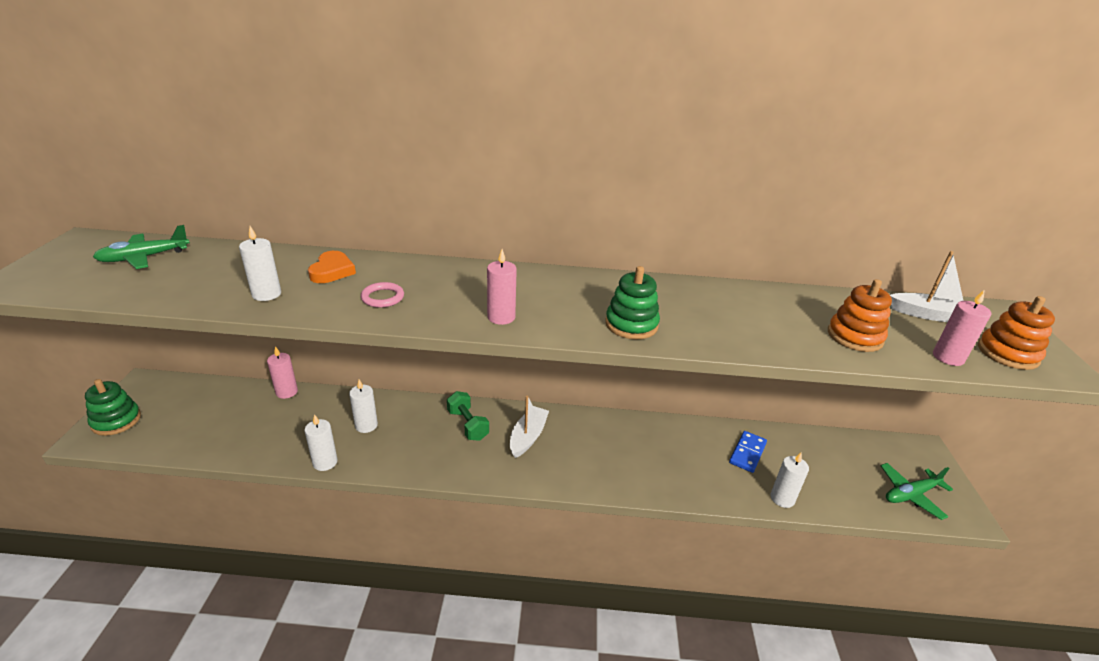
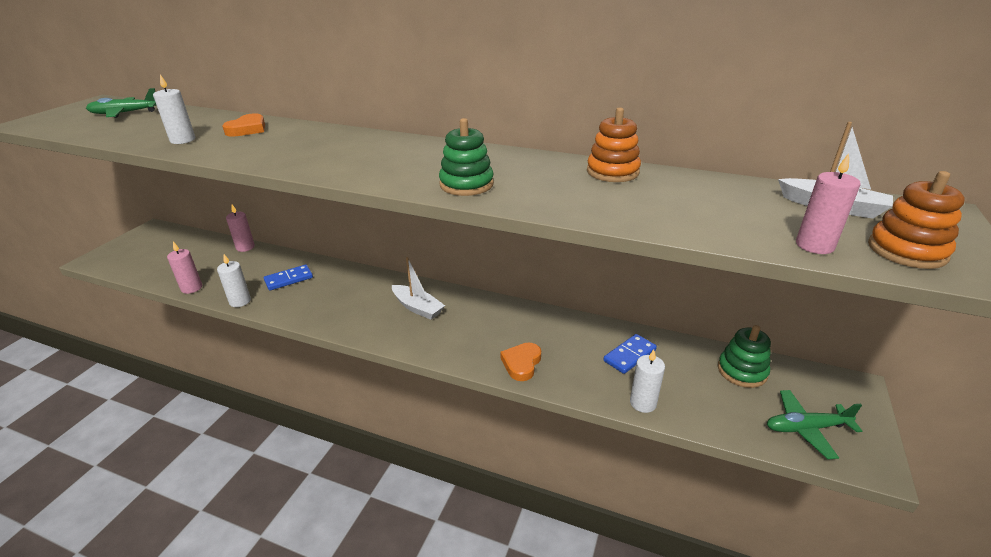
camera: 20 degrees right, 0 degrees up
(116, 421) = (118, 251): green stacking toy -> green stacking toy (742, 371)
(366, 425) = (289, 279): white candle -> blue domino
(382, 297) = (267, 148): pink ring -> none
(468, 425) = (371, 291): green dumbbell -> none
(501, 317) = (350, 169): pink candle -> pink candle (191, 288)
(528, 437) = (417, 308): white boat -> white boat turned 90 degrees clockwise
(661, 480) = (521, 363): none -> orange heart
(854, 337) = (708, 216): orange stacking toy -> orange stacking toy (612, 172)

